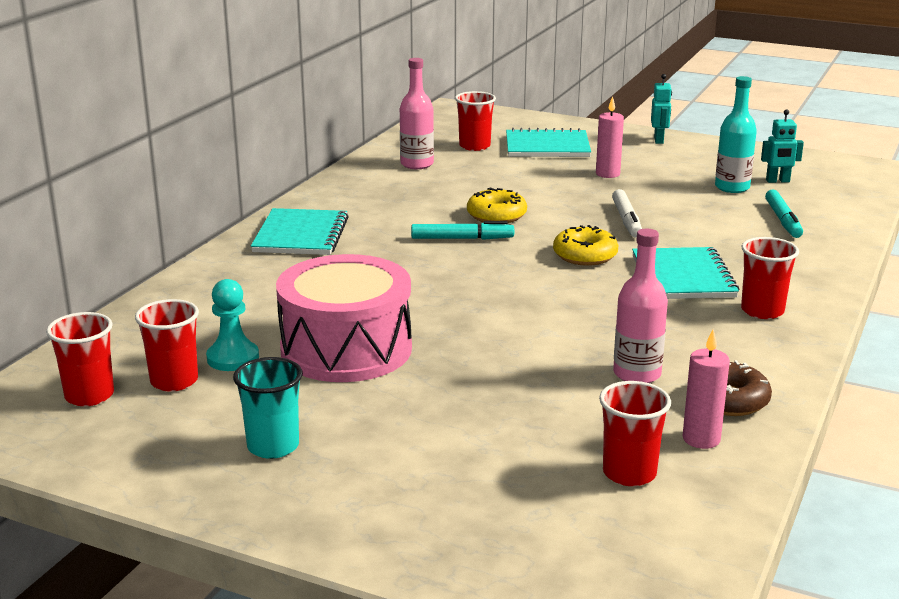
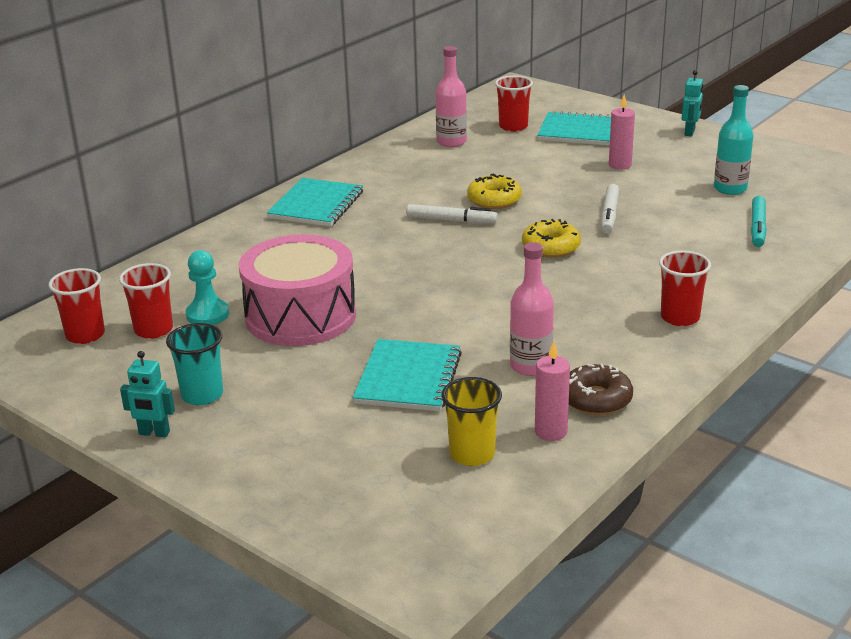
camera: 15 degrees right, 5 degrees up
(462, 238) = (451, 220): turquoise marker -> white marker
(629, 473) = (472, 454): red cup -> yellow cup
(683, 277) = (627, 276): turquoise notebook -> turquoise notebook (408, 378)
(778, 181) = (779, 185): turquoise robot -> turquoise robot (154, 433)

